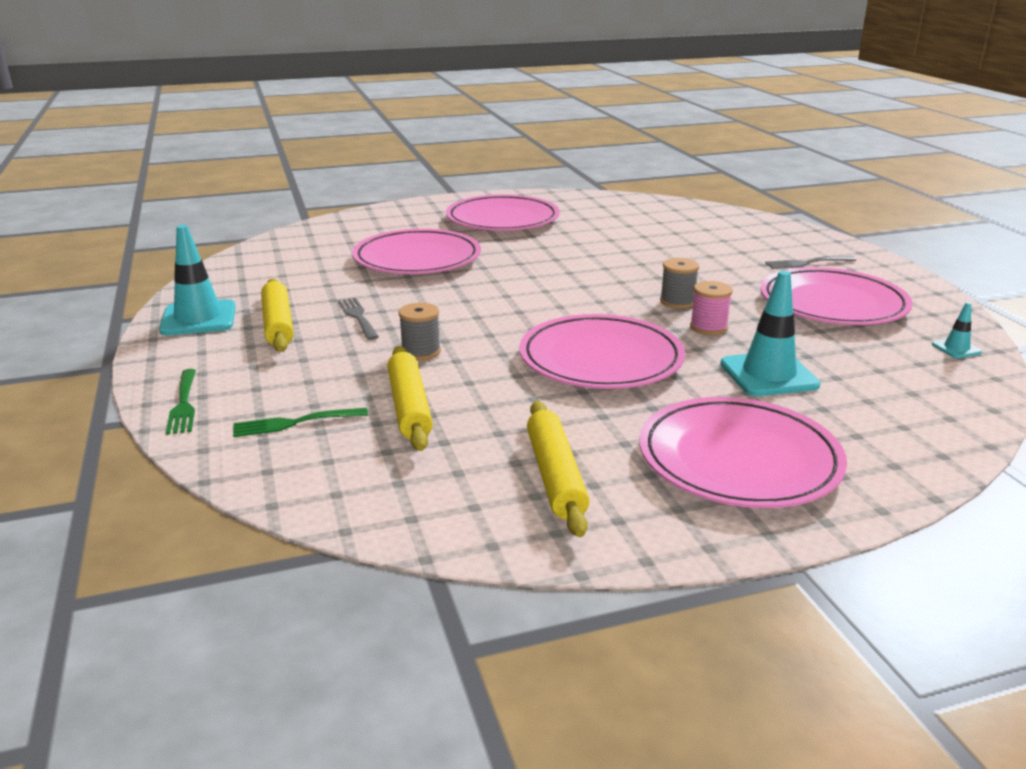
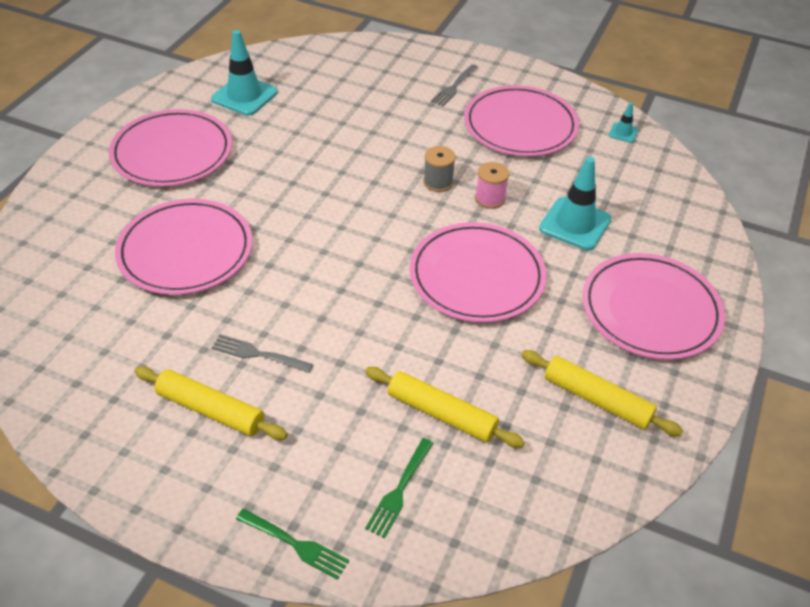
camera: 50 degrees left, 20 degrees up
(198, 318) = (130, 456): turquoise traffic cone -> turquoise traffic cone (244, 96)
(421, 352) = (363, 356): grey spool -> none

